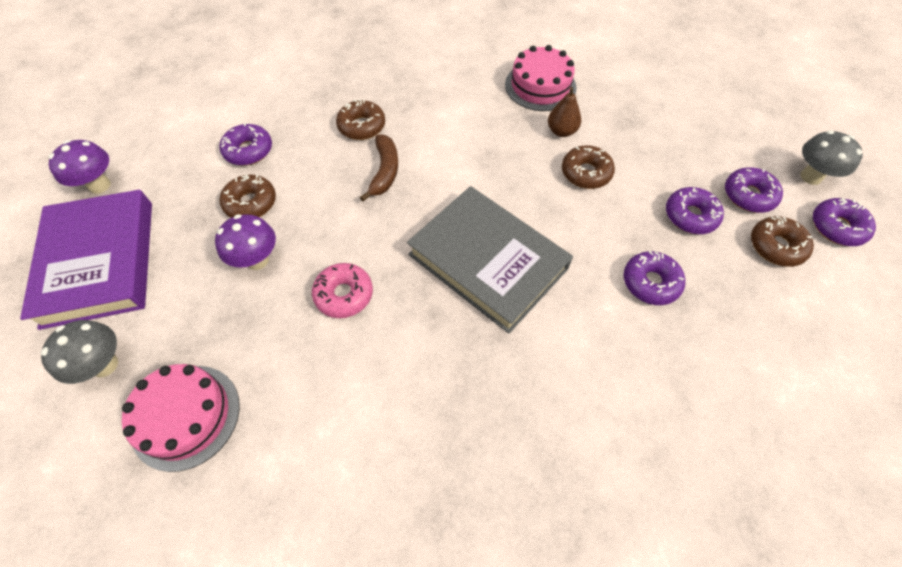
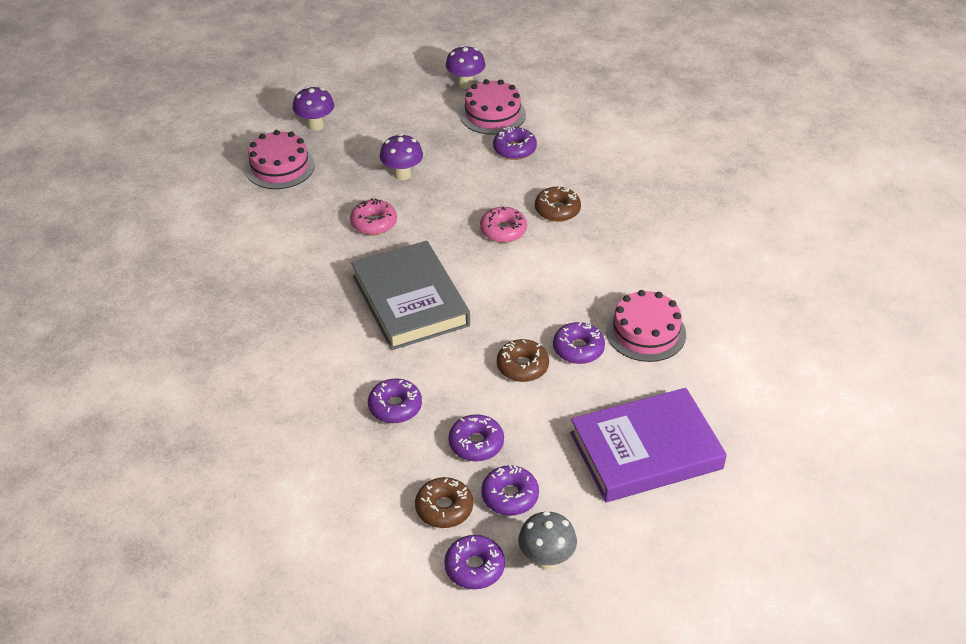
camera: 85 degrees right, 15 degrees down
(99, 262) = (395, 102): purple book -> purple book (646, 450)
(104, 365) = (315, 125): grey mushroom -> purple mushroom
(175, 164) = (492, 114): none -> pink cake
(251, 203) = (457, 161): brown donut -> none
(384, 171) = (503, 230): brown banana -> pink donut
(487, 261) = (410, 301): grey book -> grey book turned 60 degrees counterclockwise
(561, 131) = (578, 349): brown pear -> purple donut

